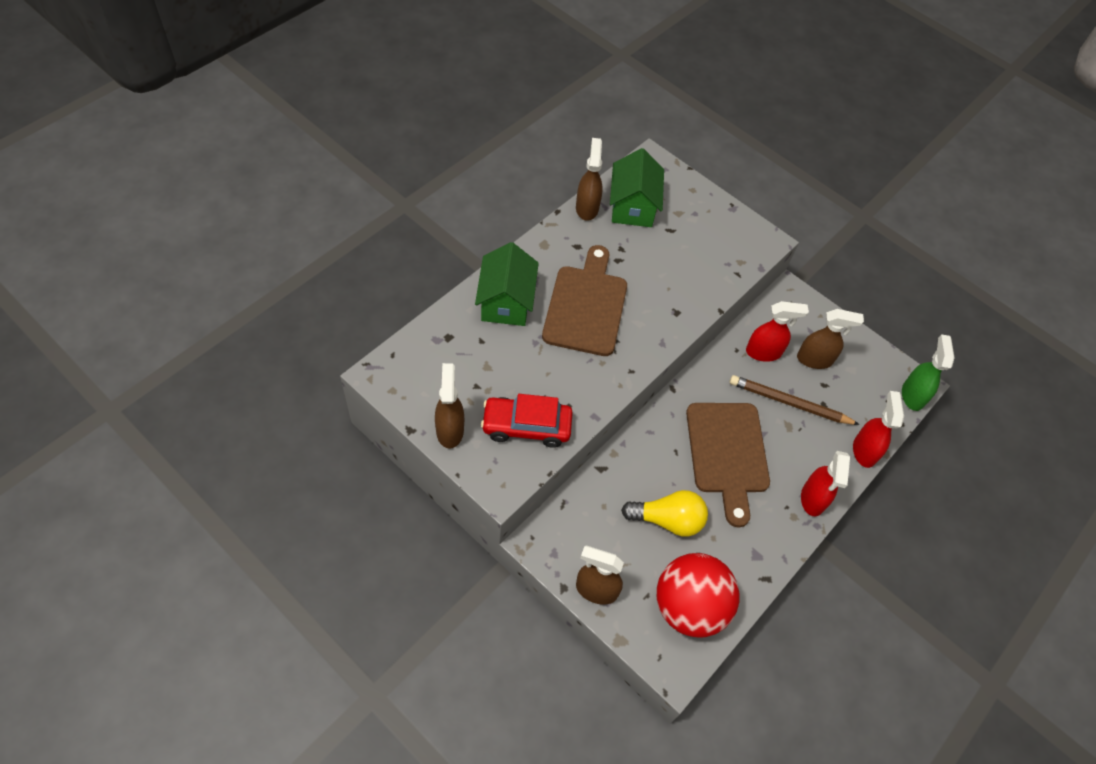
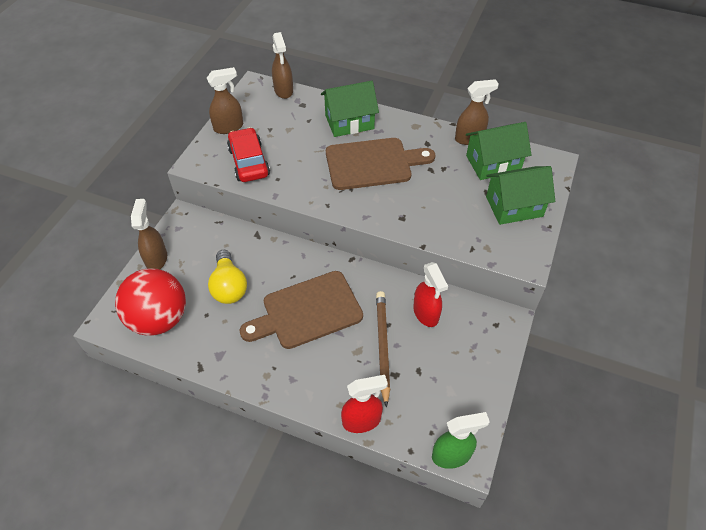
camera: 75 degrees right, 5 degrees down
(697, 218) = (514, 206): none -> green house
(813, 499) = (290, 386): red spray bottle -> none
(815, 360) = (442, 356): brown spray bottle -> brown spray bottle (283, 91)

